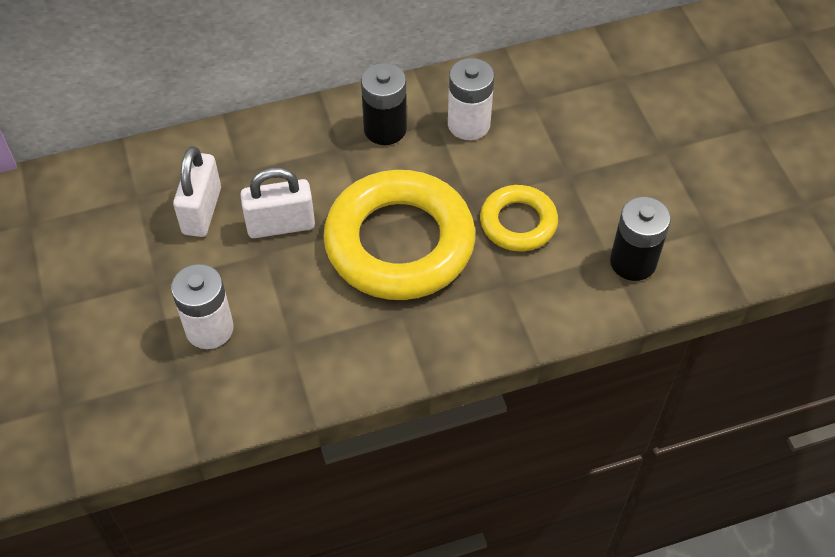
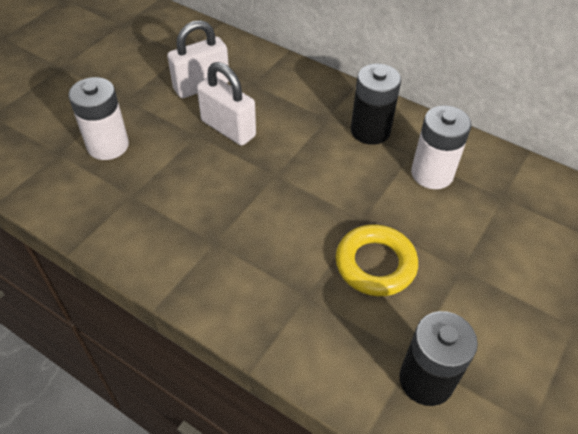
camera: 50 degrees right, 5 degrees down
(399, 243) = (278, 201): yellow ring -> none

